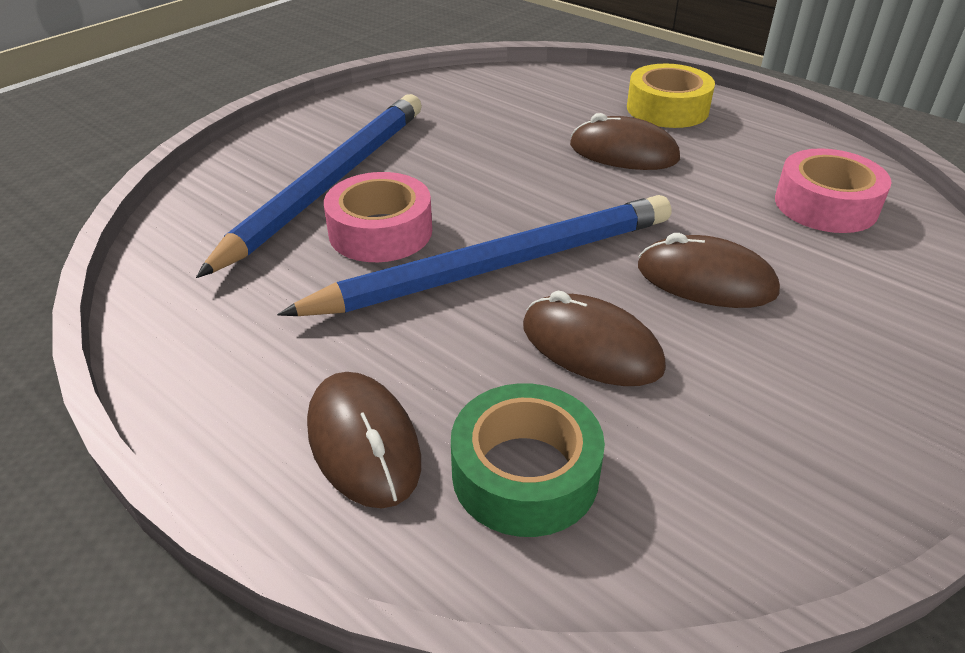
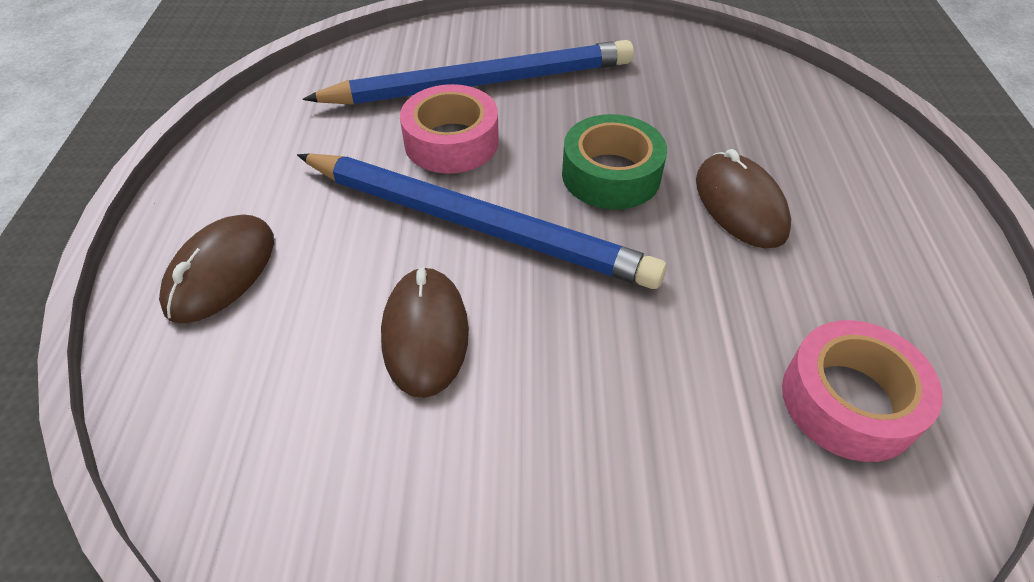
camera: 50 degrees right, 10 degrees up
(525, 473) = (250, 372): green tape -> green tape (611, 175)
(667, 109) = (867, 192): yellow tape -> none
(706, 280) = (596, 363): brown mouse -> none

